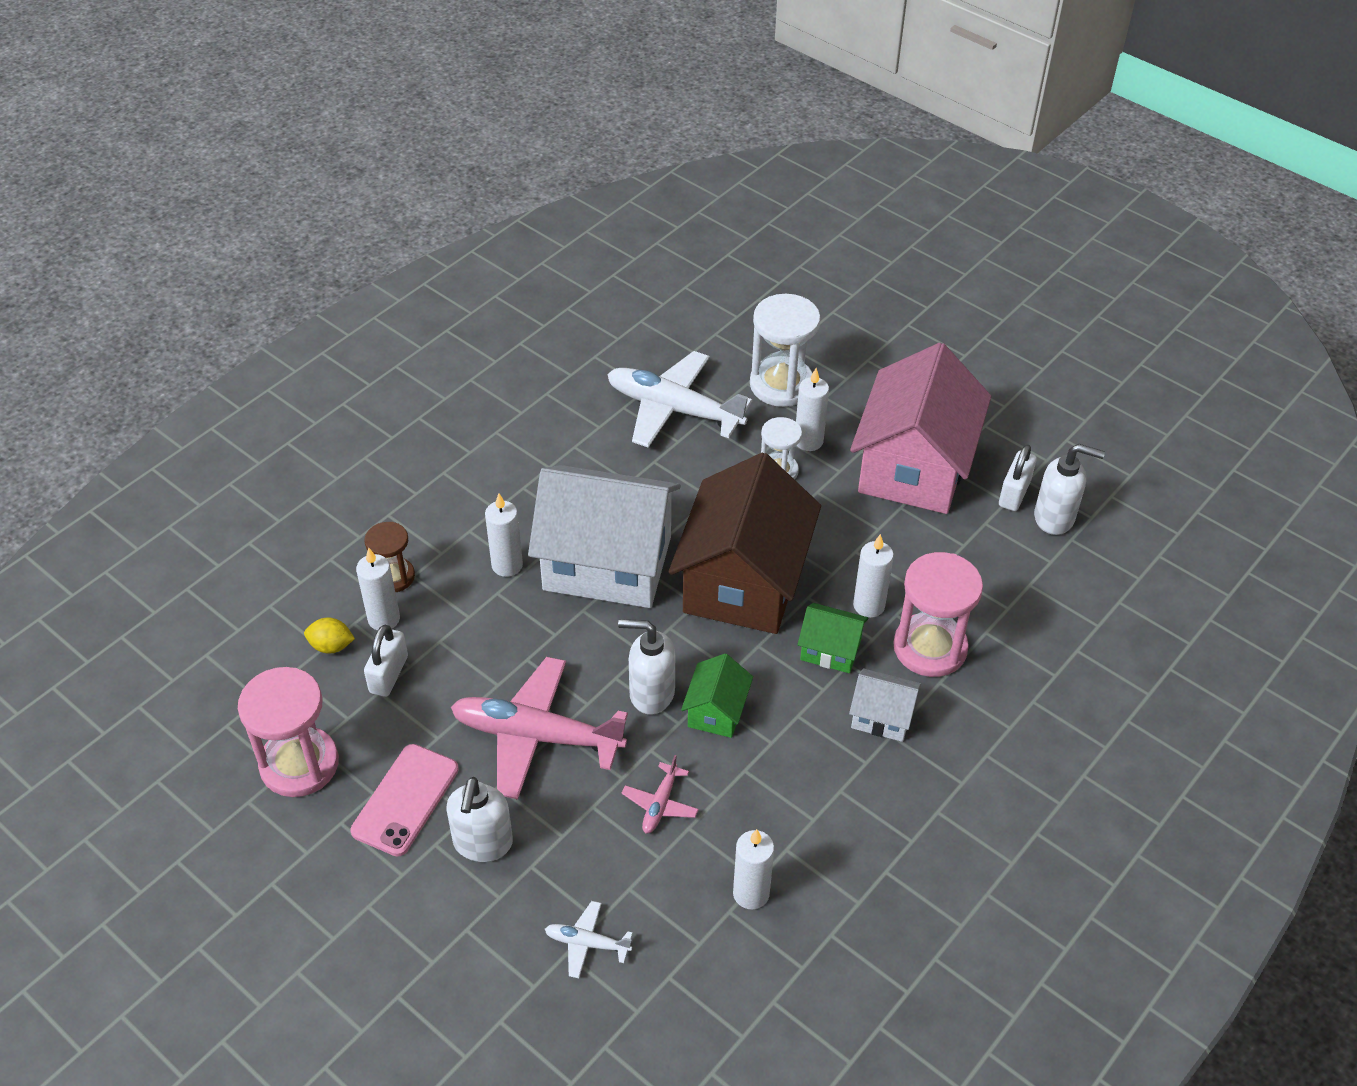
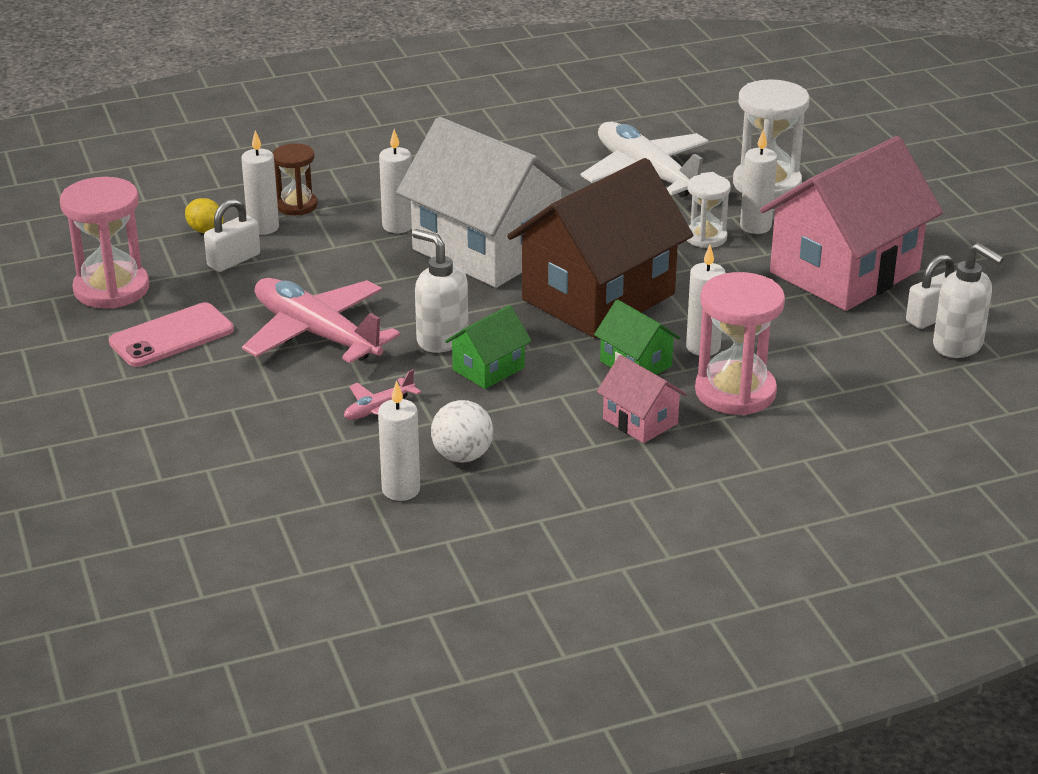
camera: 30 degrees right, 15 degrees down
(483, 843) = (206, 382): white soap dispenser -> none
(587, 943) = (229, 469): white plane -> none
(771, 827) = (462, 456): none -> white ball
(882, 717) = (640, 421): white house -> pink house

